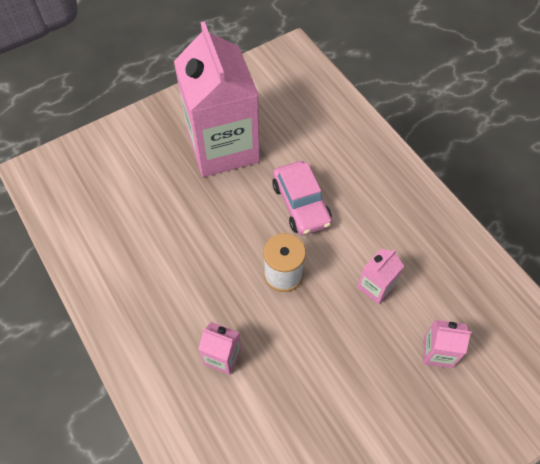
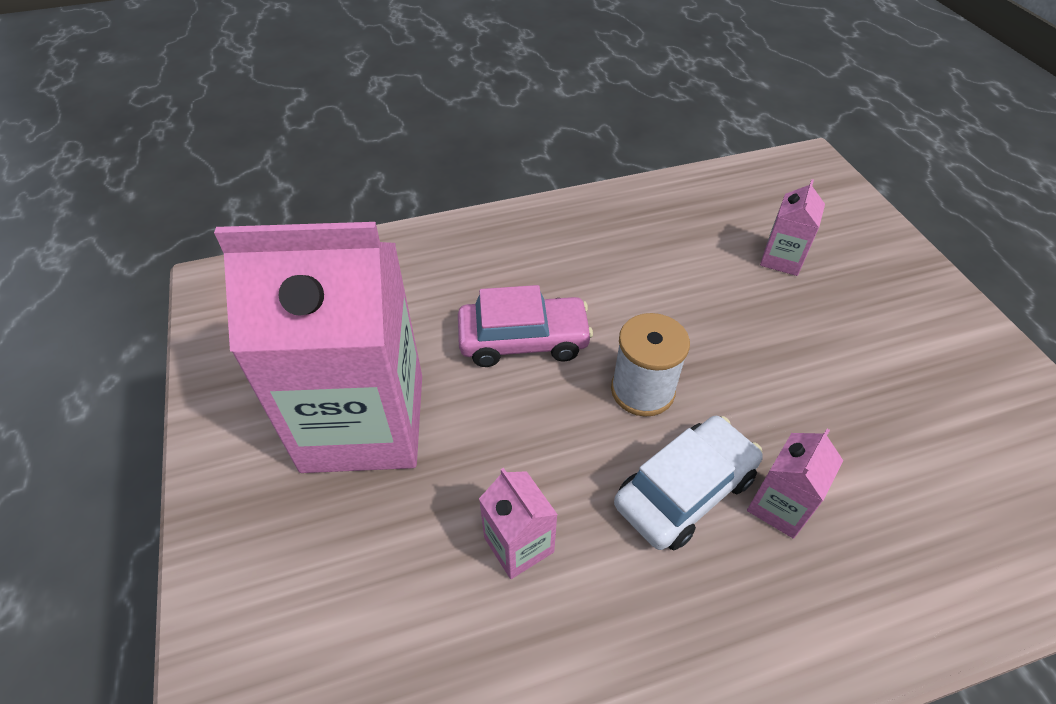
camera: 75 degrees left, 10 degrees down
(220, 305) = (685, 490): none -> white car
(376, 286) = (682, 292): pink carton -> pink carton (519, 544)

